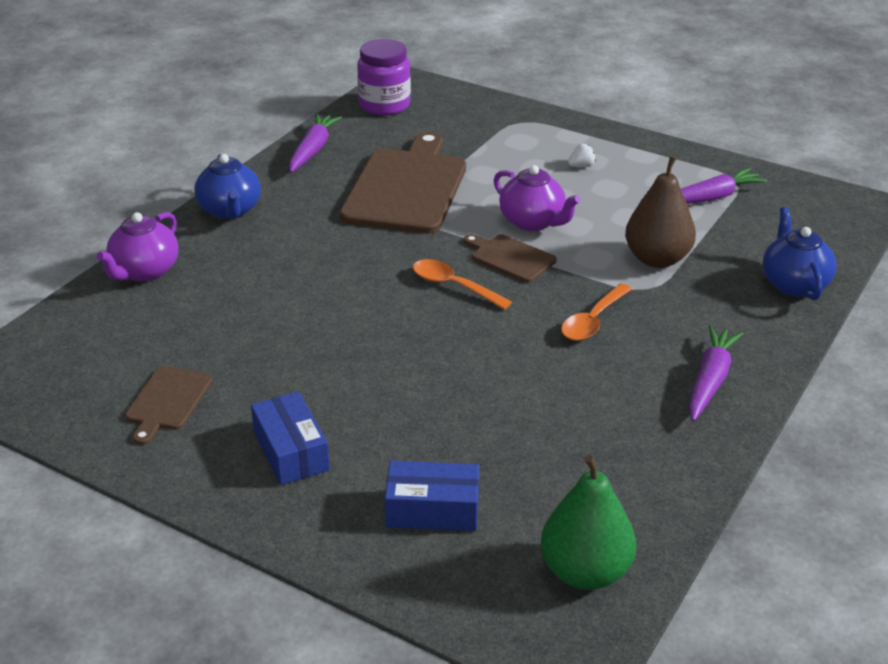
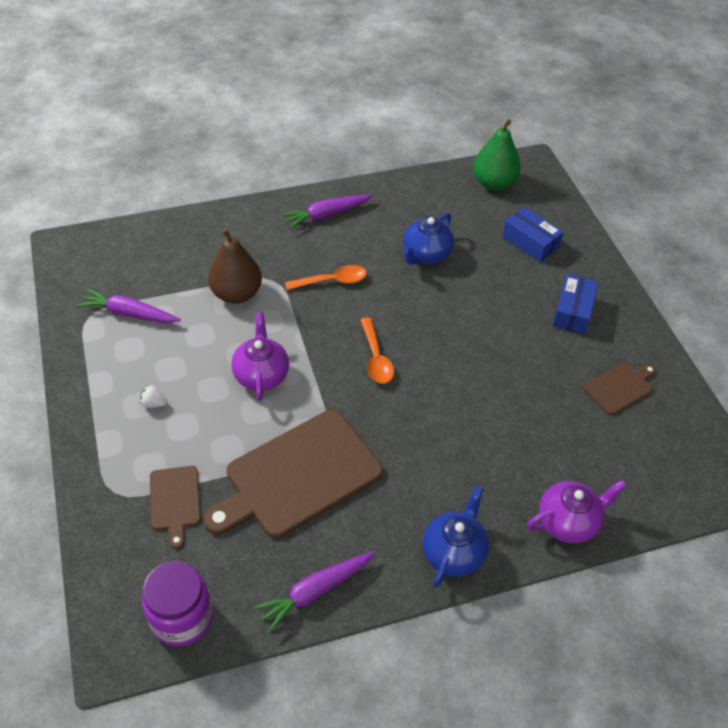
camera: 140 degrees left, 15 degrees up
(510, 257) = (315, 355): brown cutting board -> brown cutting board (175, 501)
(794, 284) = (197, 230): blue teapot -> blue teapot (426, 255)

